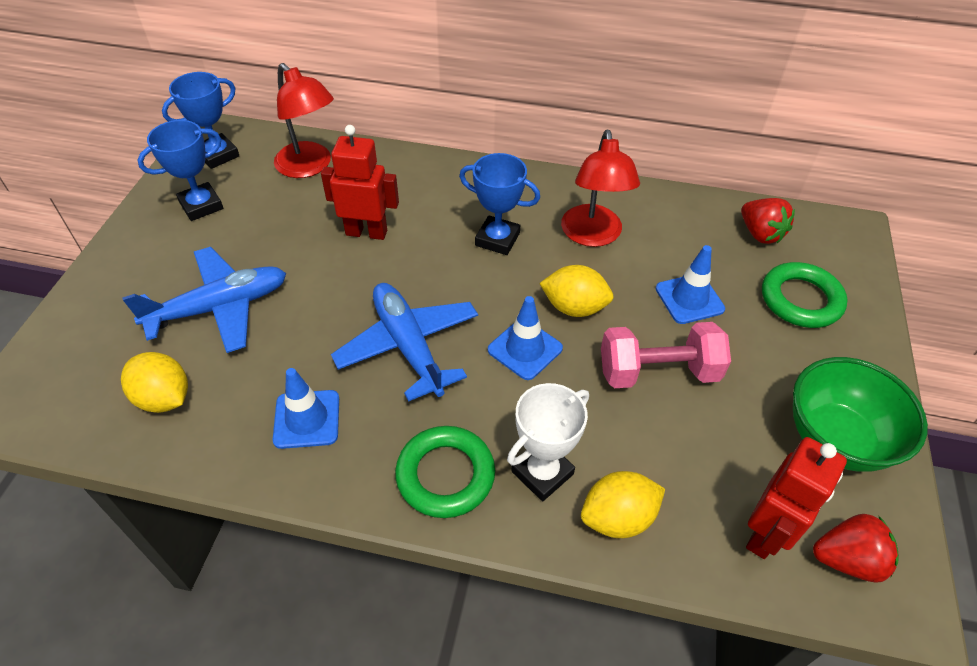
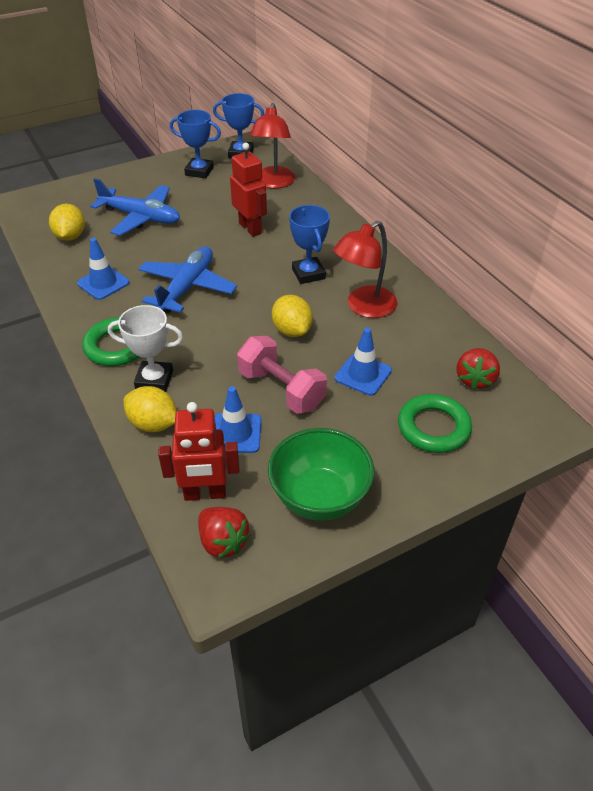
camera: 50 degrees right, 5 degrees down
(525, 349) = (235, 328): blue traffic cone -> blue traffic cone (236, 433)

